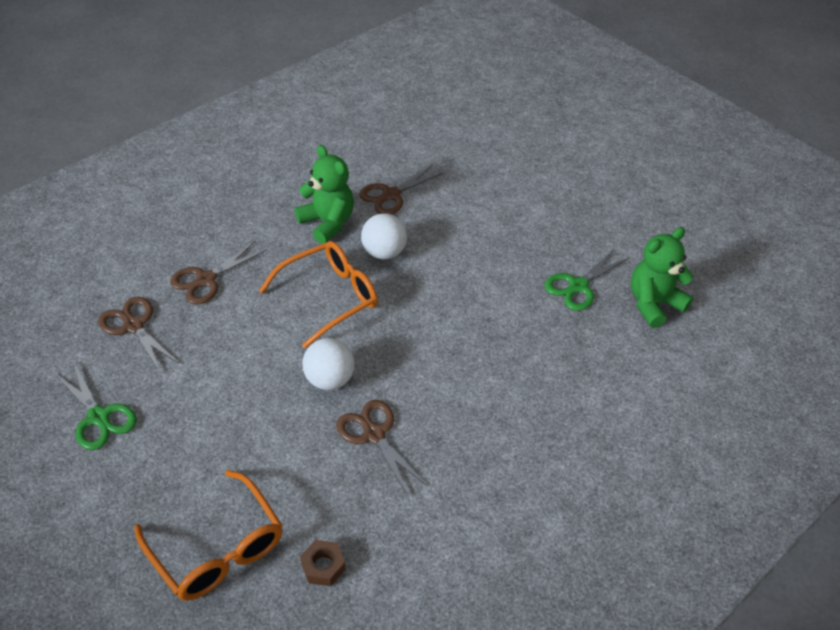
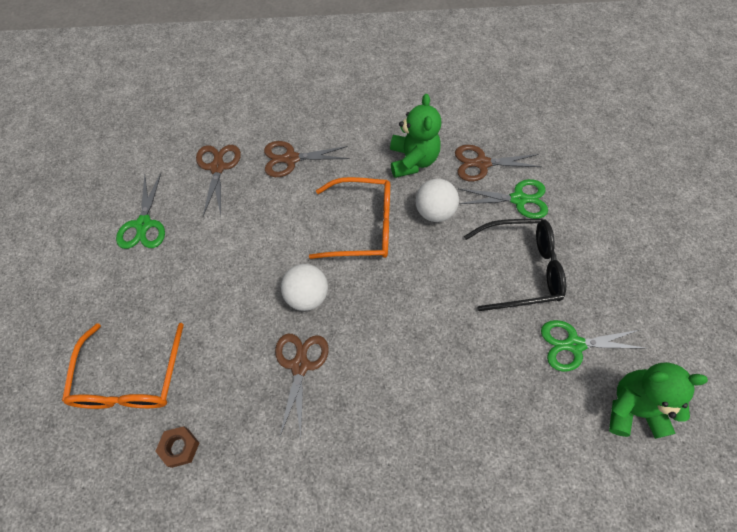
camera: 40 degrees right, 15 degrees up
(446, 207) = (518, 199): none -> green scissors
(493, 256) = (521, 269): none -> black glasses

